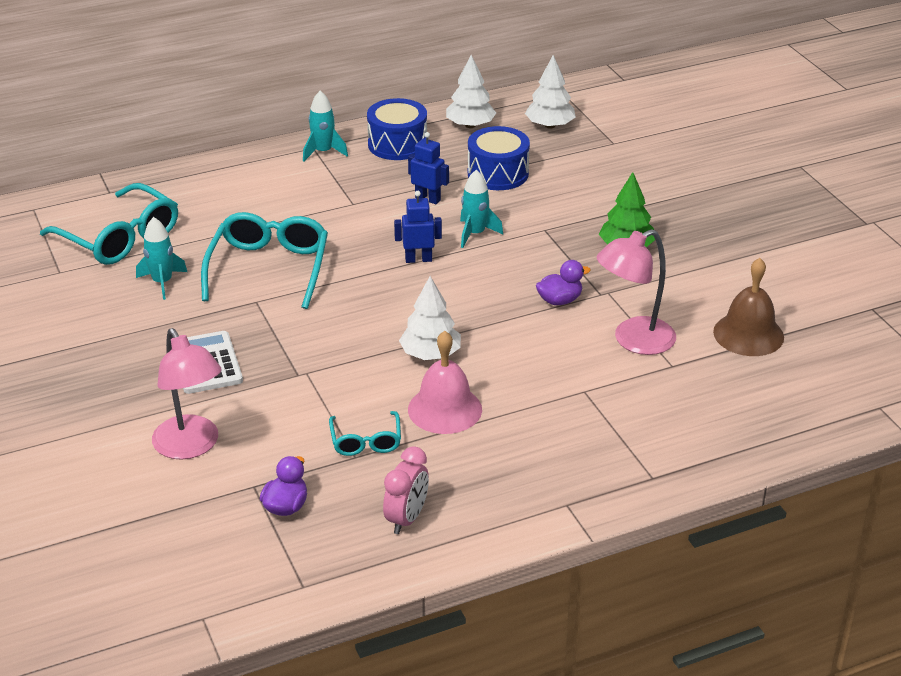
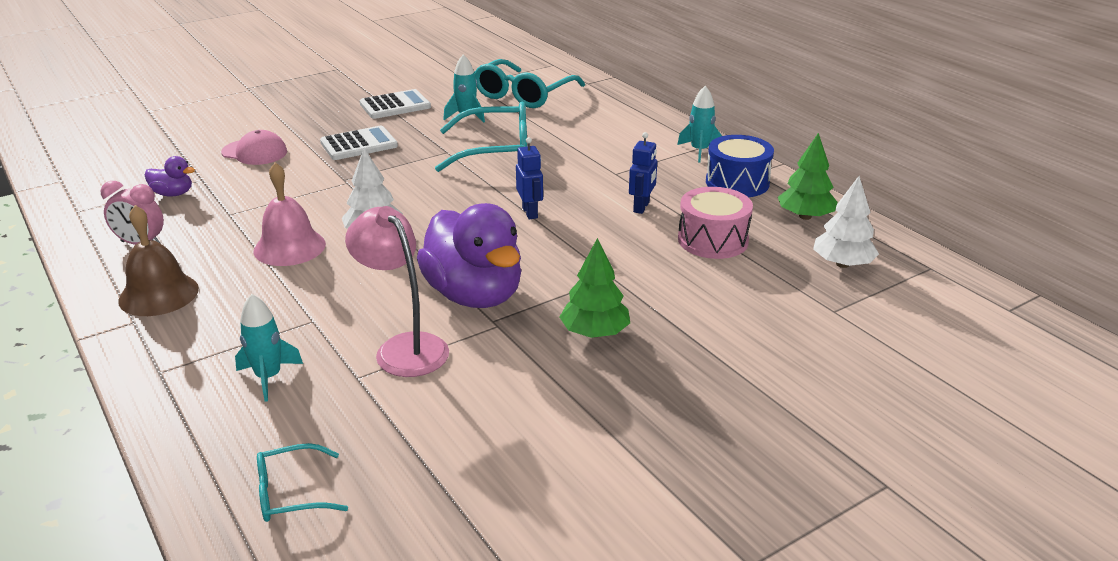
camera: 80 degrees right, 5 degrees down
(99, 334) = (395, 105): none -> white calculator
(191, 446) = (254, 152): pink lamp -> pink cap
(366, 441) = (249, 216): turquoise glasses -> turquoise glasses (291, 493)
(470, 125) = (805, 216): white tree -> green tree
(475, 234) = (587, 237): turquoise rocket -> turquoise rocket (268, 377)
(498, 174) = (712, 240): blue drum -> pink drum
(559, 300) = (474, 295): purple duck -> purple duck, size x2.28
(748, 334) = (424, 436): brown bell -> brown bell (159, 294)

